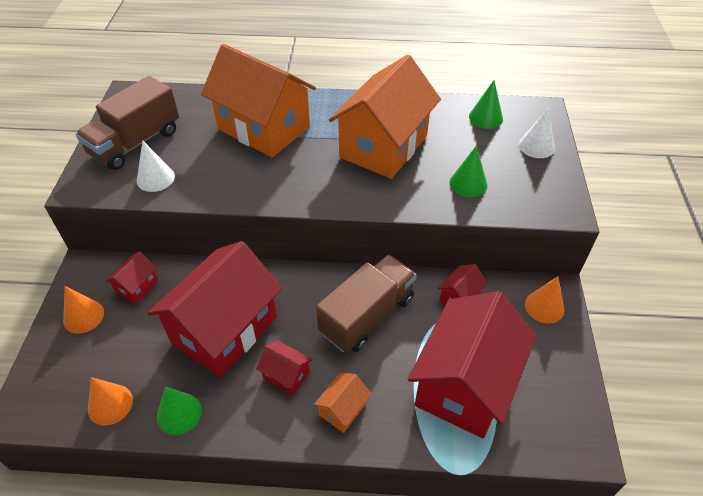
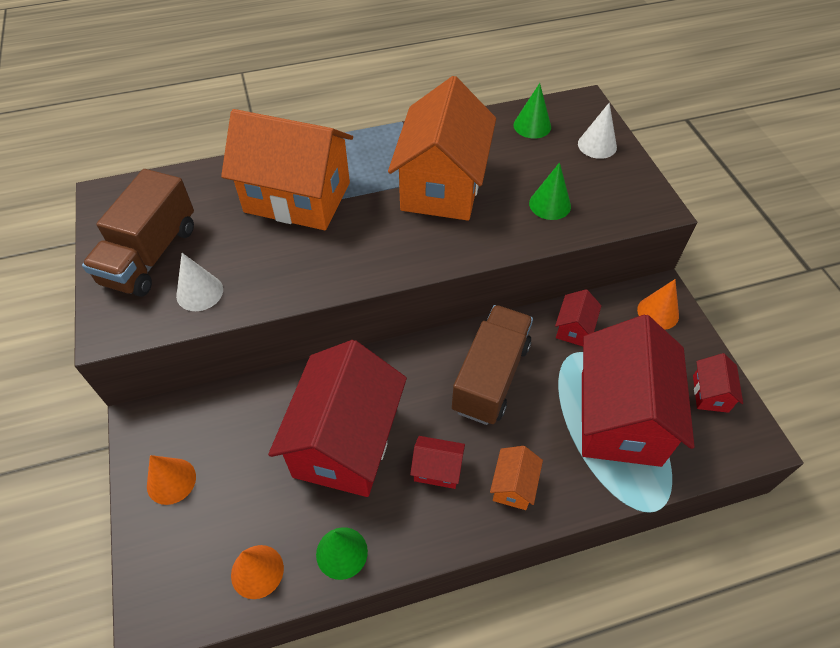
camera: 20 degrees left, 5 degrees up
(137, 286) = (219, 425): red house -> red house (710, 393)

